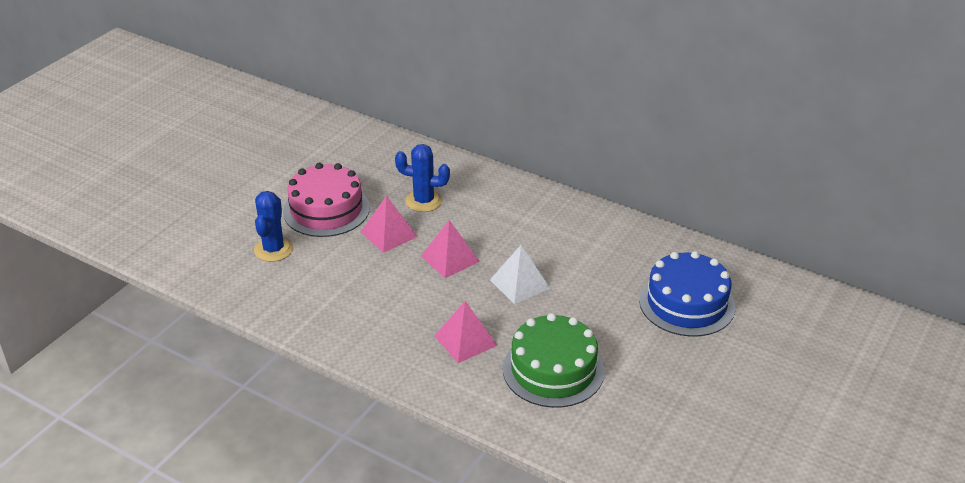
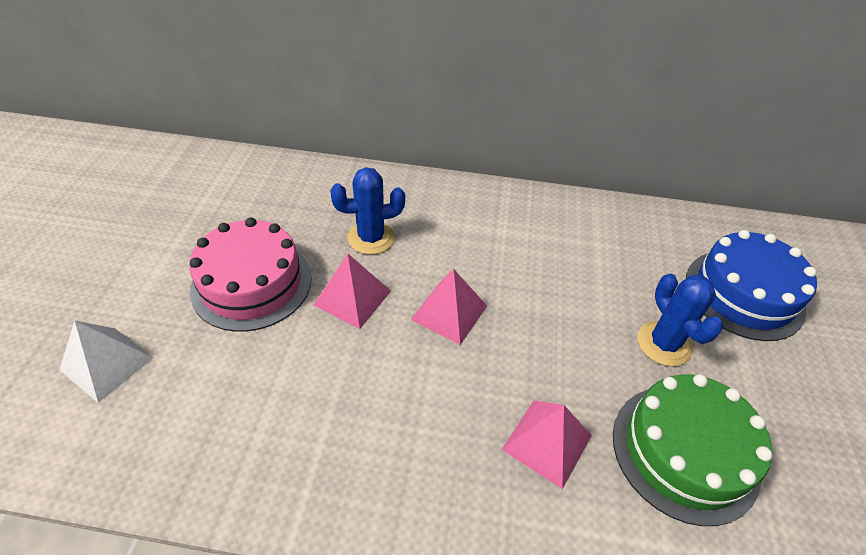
camera: 25 degrees left, 10 degrees up
(273, 249) = (201, 371): blue cactus -> blue cactus (664, 344)
(519, 284) = (553, 324): white pyramid -> white pyramid (106, 363)

